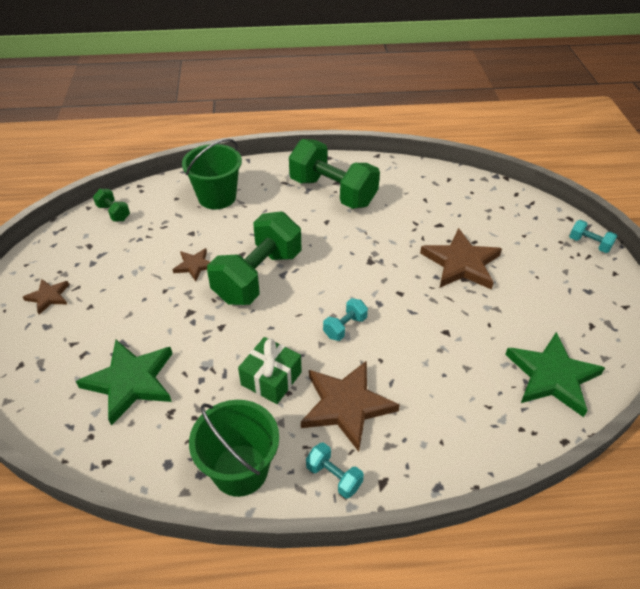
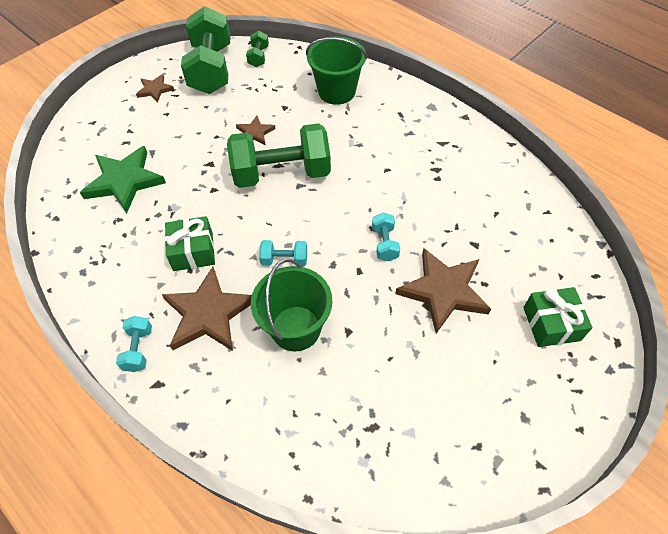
camera: 50 degrees right, 10 degrees up
(240, 470) = (102, 290): green bucket -> green bucket (296, 328)
(333, 192) = (426, 149): green dumbbell -> green dumbbell (211, 69)
(532, 234) = (551, 324): none -> green gift
(552, 376) = (376, 446): green star -> none
(589, 244) = (597, 381): turquoise dumbbell -> turquoise dumbbell (384, 243)

